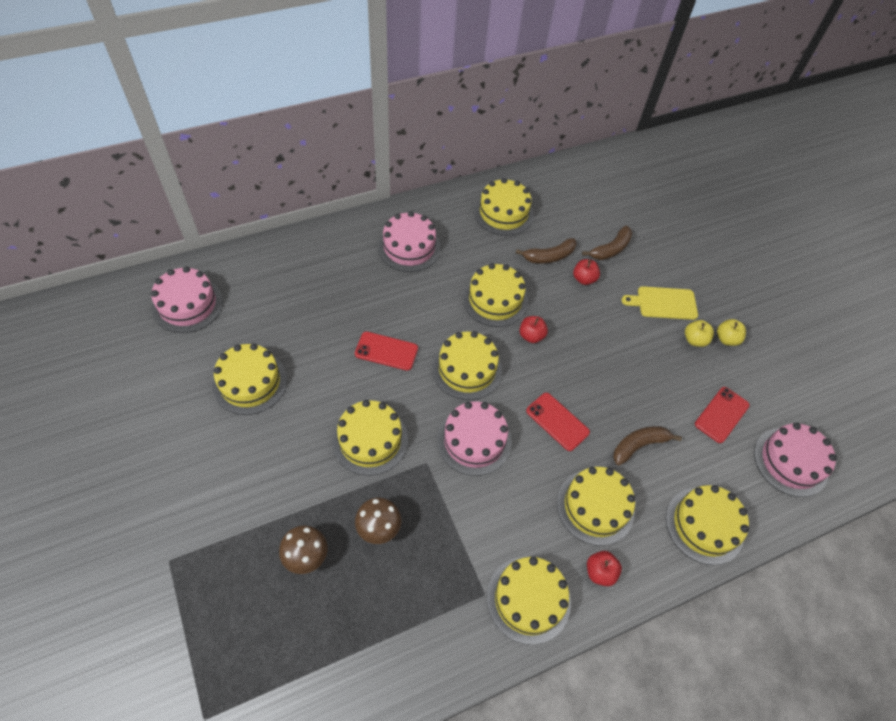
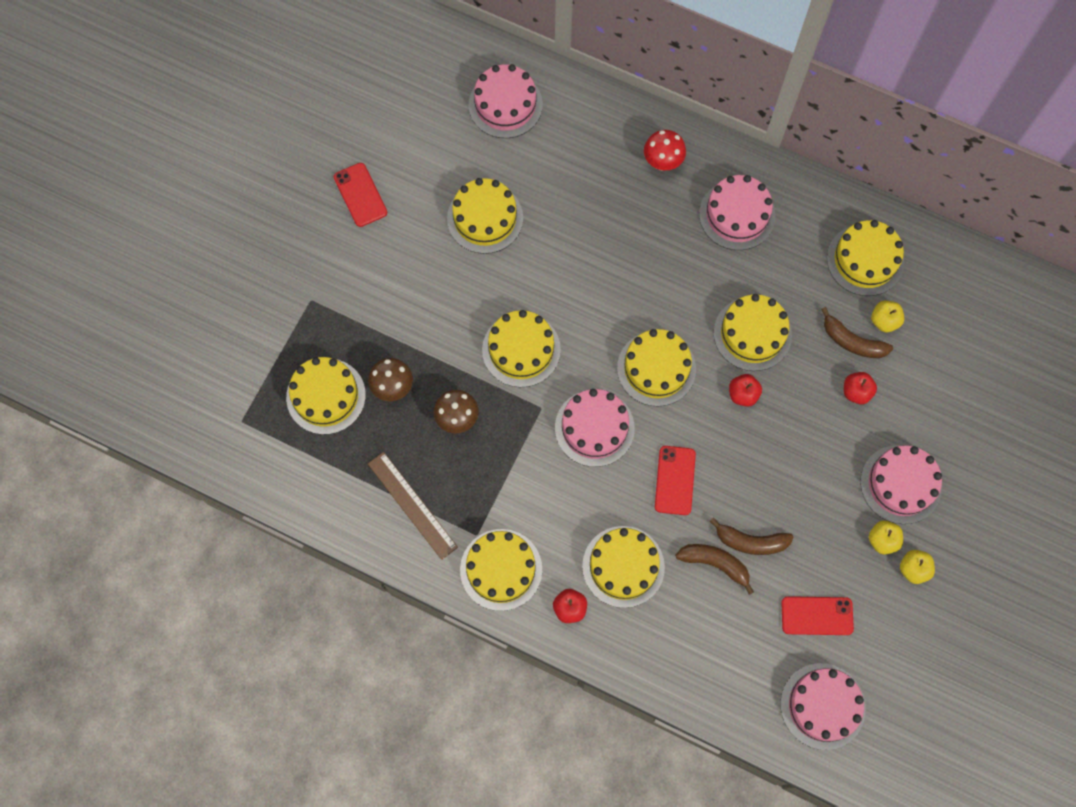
camera: 55 degrees right, 15 degrees up
(332, 255) = (662, 162): none -> red mushroom
(386, 351) = (611, 291): red phone -> red phone (360, 195)
(416, 626) = (412, 505): none -> brown ruler
(550, 233) = (884, 321): none -> yellow apple
(610, 249) = (921, 390): brown banana -> brown banana (751, 541)
(664, 303) = (900, 484): yellow cutting board -> pink cake
(704, 525) = (687, 666): yellow cake -> yellow cake (326, 396)

